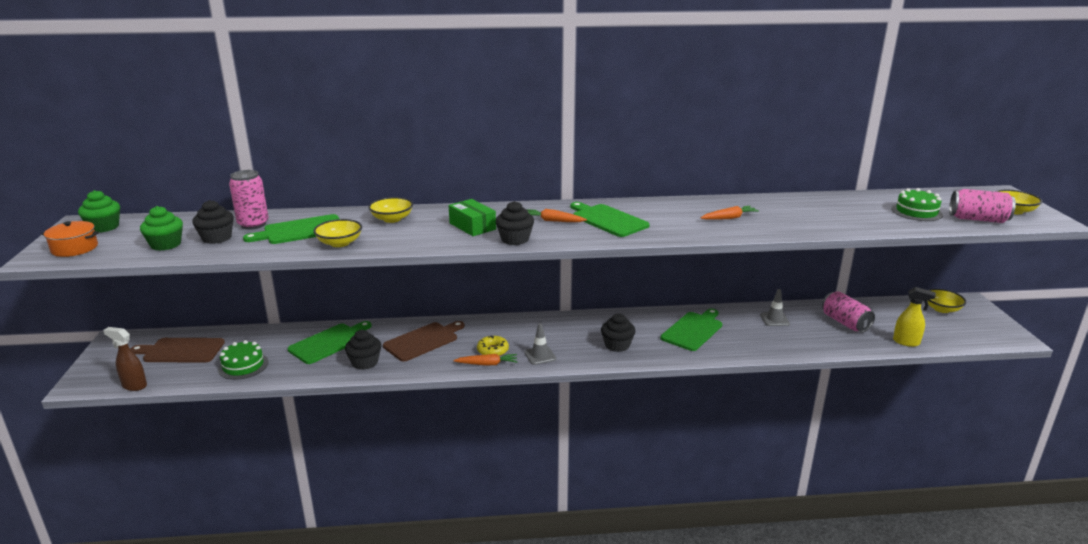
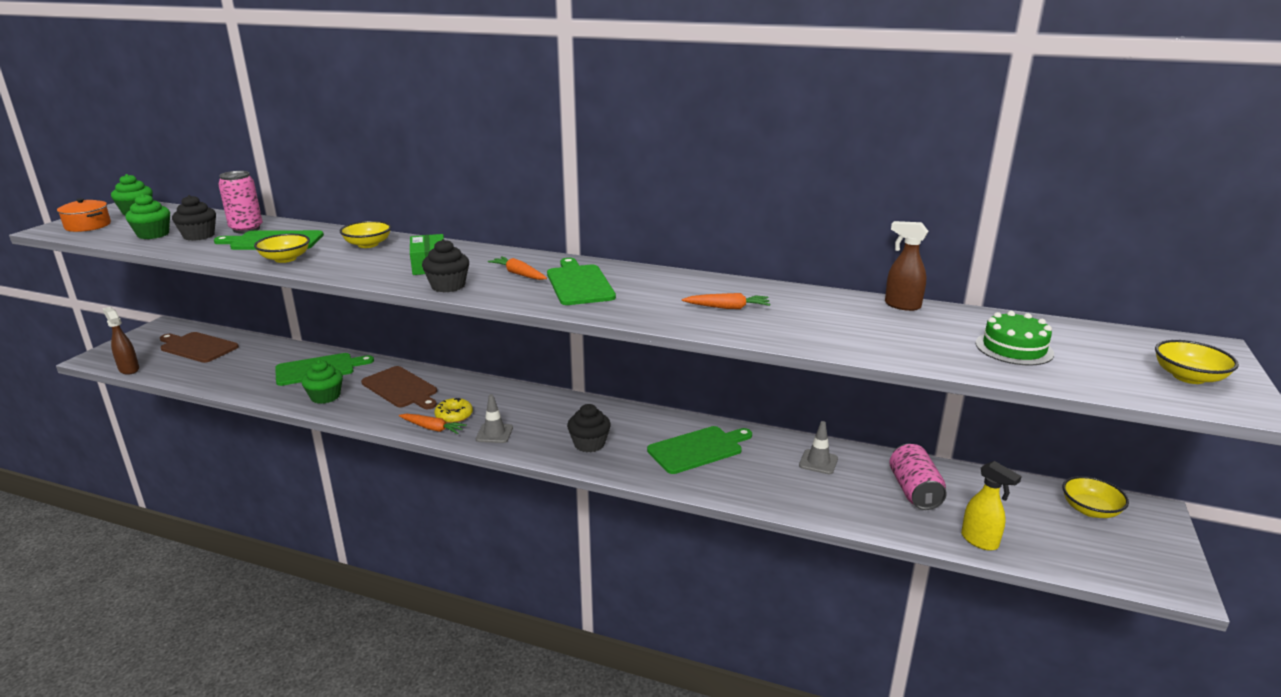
camera: 25 degrees right, 0 degrees up
(243, 366) = (226, 373): green cake -> none
(365, 362) = (325, 396): black cupcake -> green cupcake
(423, 341) = (401, 388): brown cutting board -> brown cutting board turned 60 degrees clockwise
(825, 197) = (901, 305): none -> brown spray bottle
(978, 219) = (1103, 377): pink can -> none

